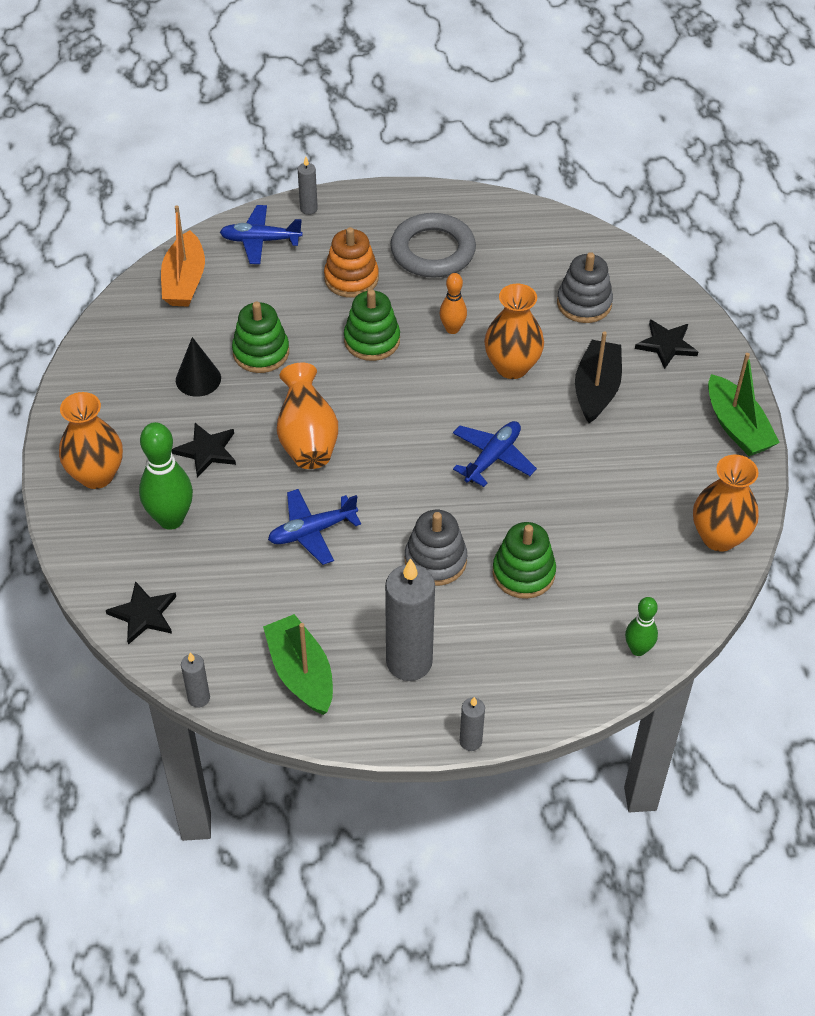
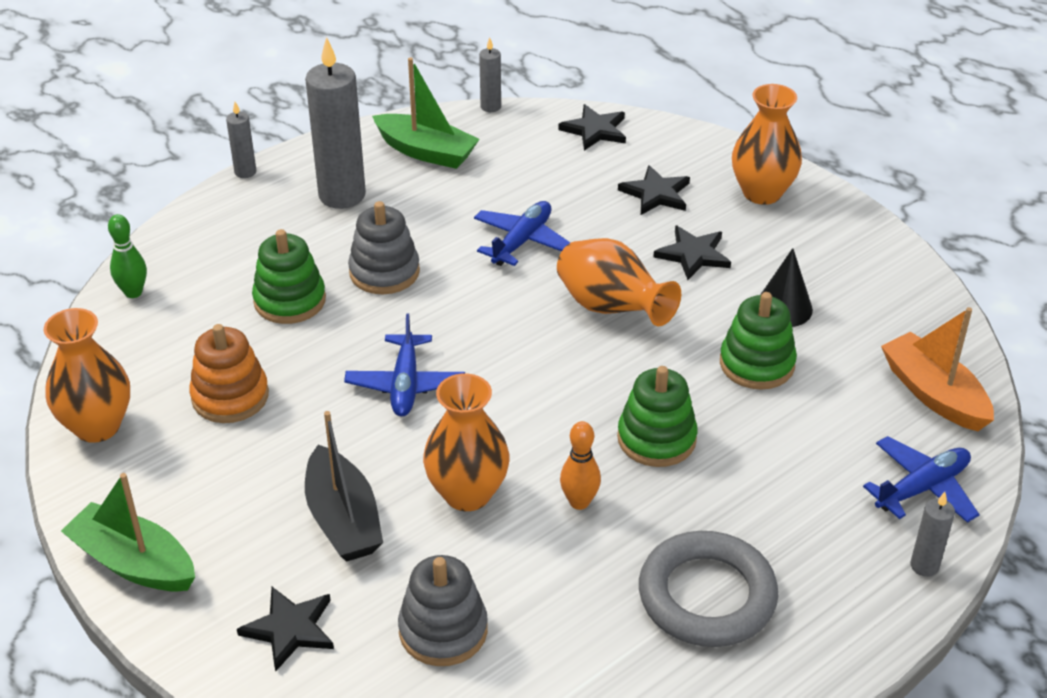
camera: 145 degrees right, 10 degrees down
(171, 519) = (656, 194): green bowling pin -> black star
(351, 278) = (762, 500): orange stacking toy -> orange stacking toy (230, 396)

